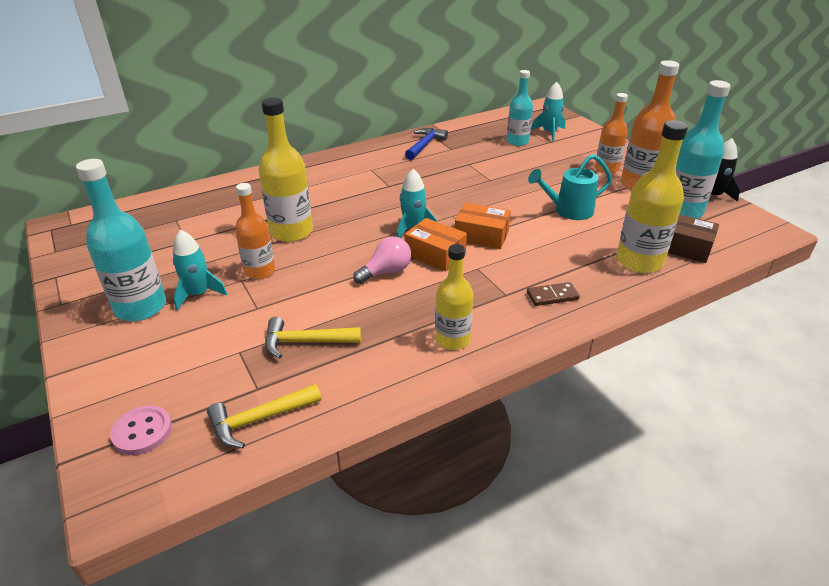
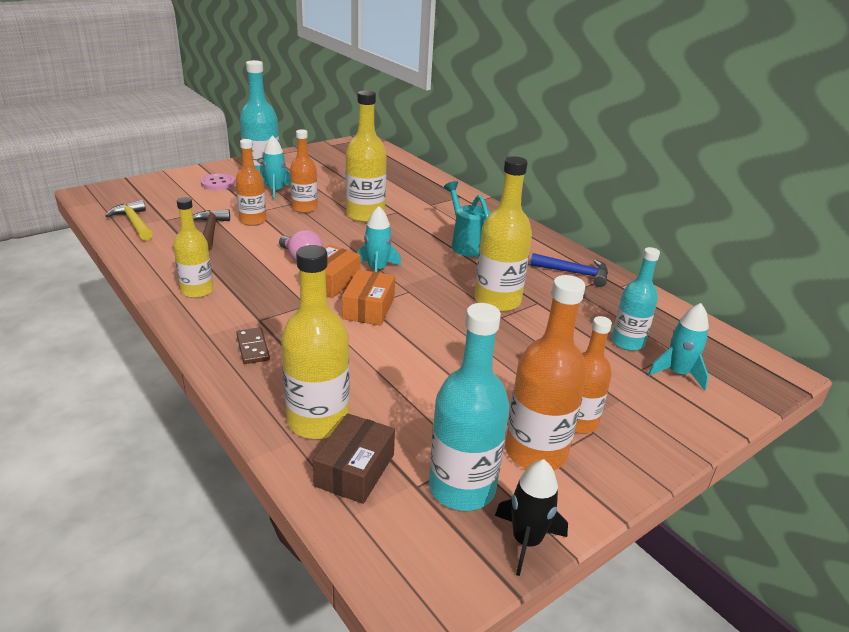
camera: 80 degrees right, 5 degrees down
(142, 431) = (139, 192): pink button -> pink button (218, 183)
(283, 309) = (253, 220): none -> orange bottle
(305, 342) = (210, 231): yellow hammer -> brown hammer
(467, 179) = (497, 301): none -> yellow bottle
(568, 211) = (436, 373): turquoise watering can -> turquoise watering can (467, 244)

